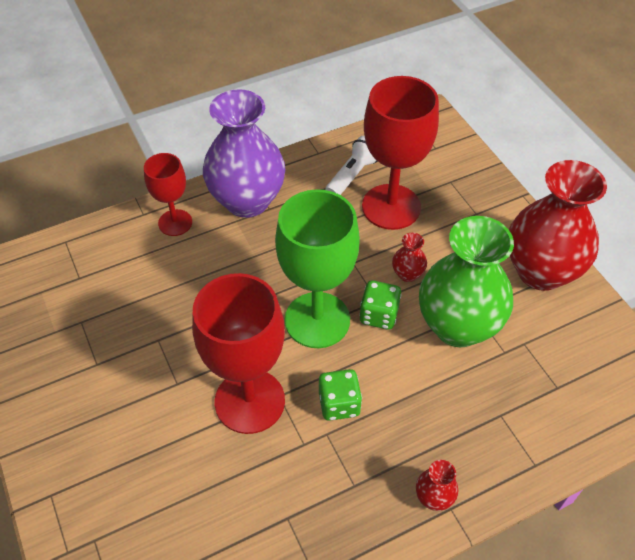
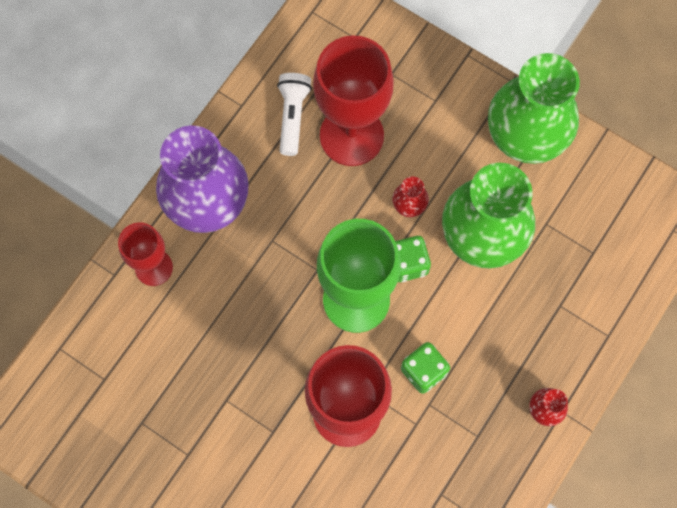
camera: 30 degrees left, 20 degrees up
(540, 271) = (525, 137): red vase -> green vase

